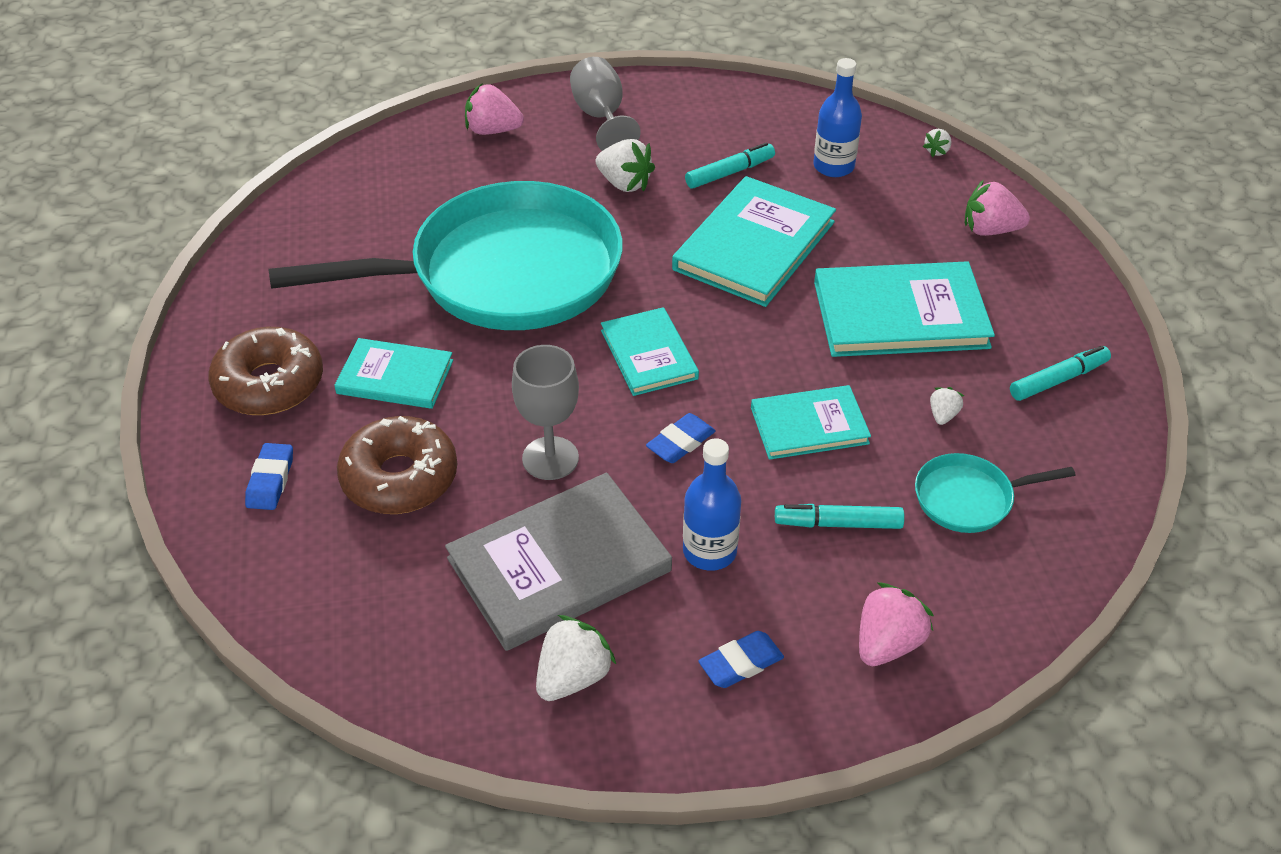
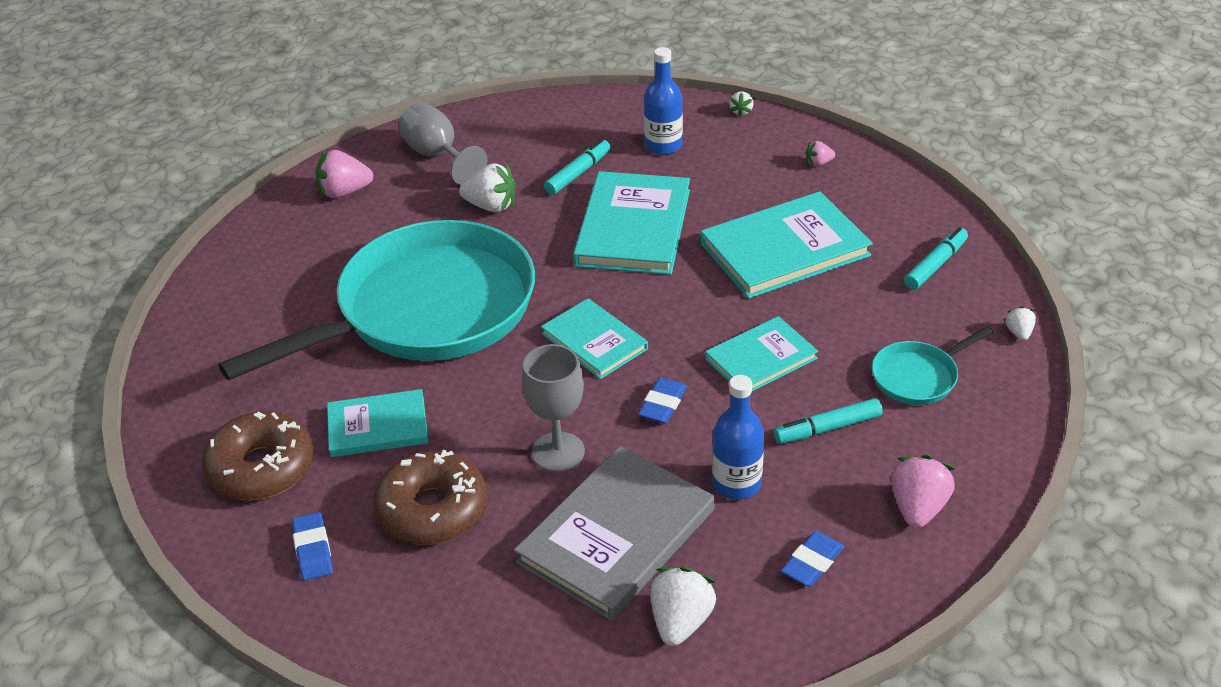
camera: 20 degrees left, 5 degrees down
(943, 415) = (862, 318): white strawberry -> white strawberry (1019, 333)
(990, 230) = (818, 163): pink strawberry -> pink strawberry, size x0.53

